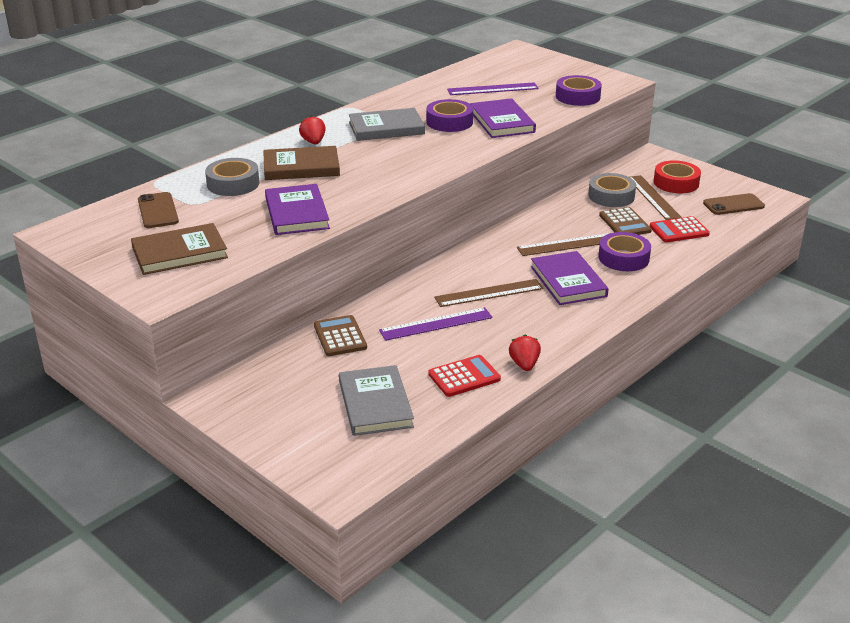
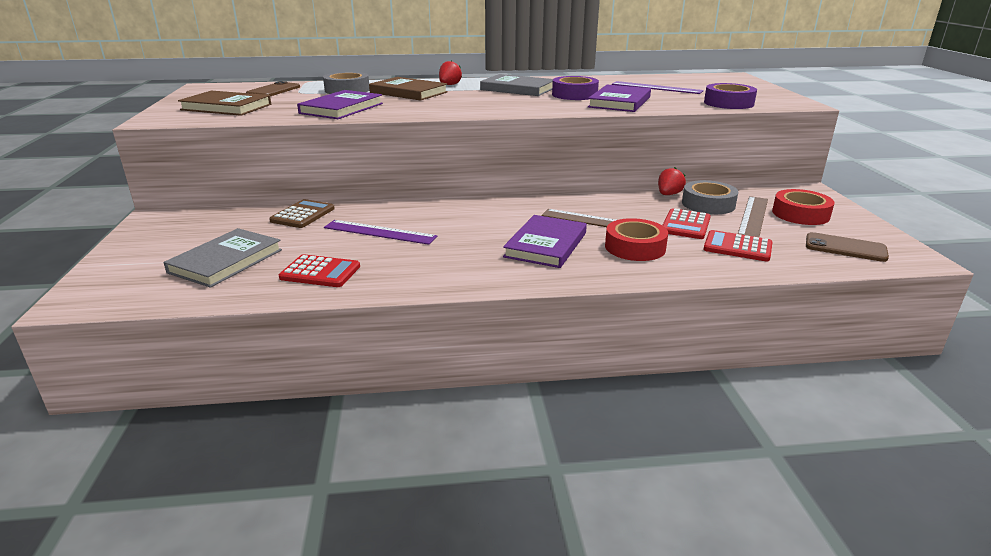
camera: 40 degrees right, 5 degrees down
(489, 293) = (462, 228): brown ruler -> none
(524, 364) = (382, 285): red strawberry -> red strawberry (668, 194)
(623, 258) = (635, 247): purple tape -> red tape
(625, 223) = (685, 225): brown calculator -> red calculator

